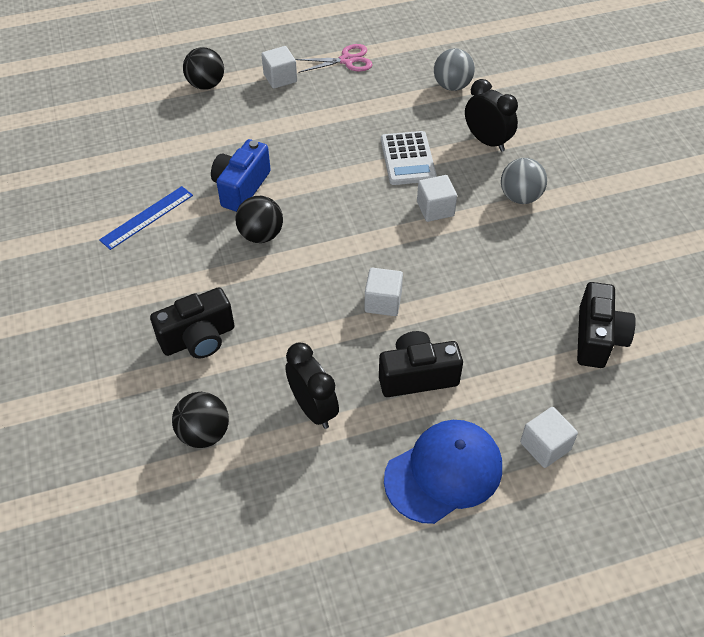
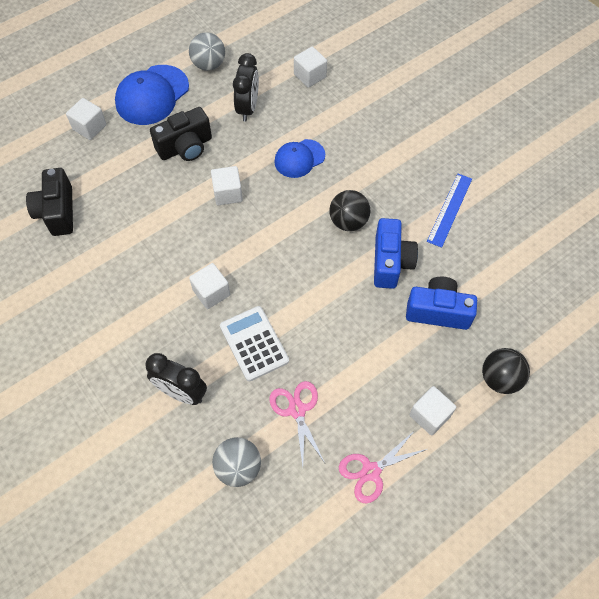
camera: 160 degrees right, 10 degrees up
(198, 339) = (348, 129): black camera -> none
(204, 433) = (310, 76): black ball -> white cube
(223, 139) = (438, 311): none -> blue camera
(279, 319) = (299, 158): none -> blue cap
(313, 409) = (248, 108): black clock -> black clock turned 120 degrees counterclockwise
(388, 106) = (297, 410): none -> pink scissors
(520, 197) = (136, 330): grey ball -> grey ball (209, 65)

